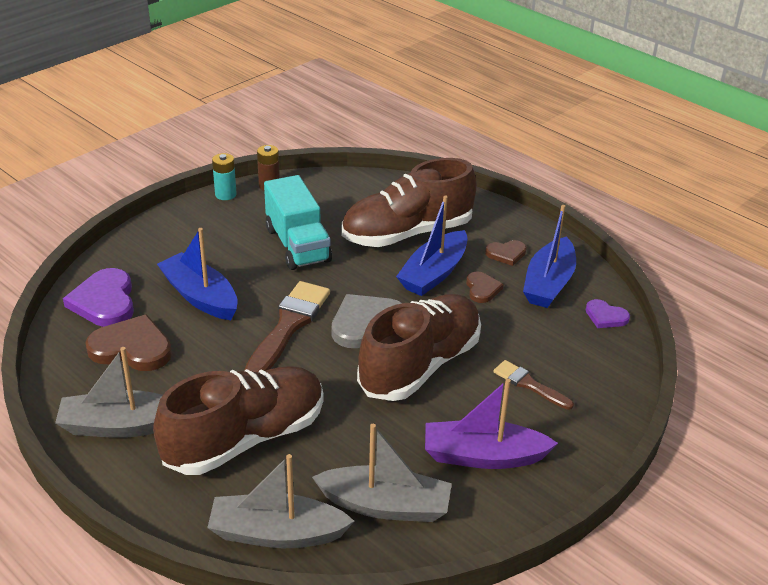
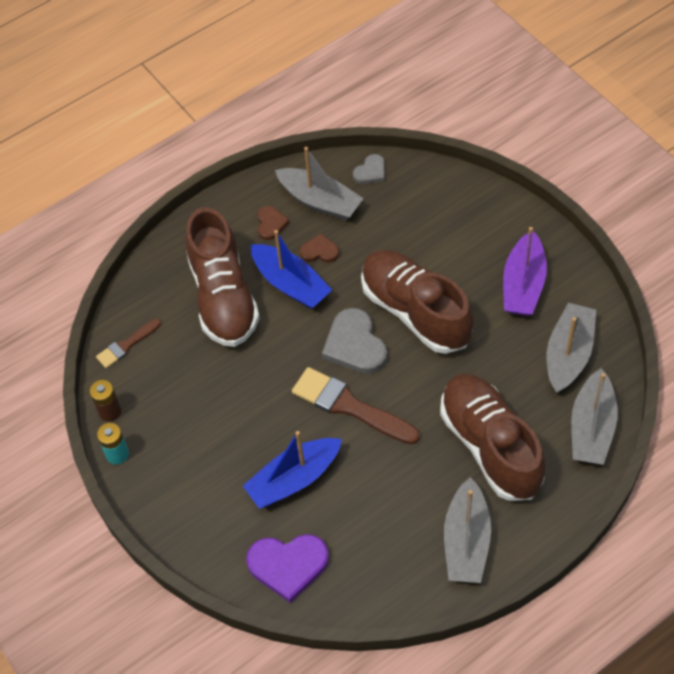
camera: 75 degrees left, 20 degrees up
(132, 348) = (363, 537): brown heart -> none
(297, 245) = (224, 391): turquoise truck -> none
(529, 384) = (447, 240): brown brush -> brown brush (126, 345)
(548, 283) = (320, 201): blue boat -> grey boat
(605, 316) = (370, 171): purple heart -> grey heart

